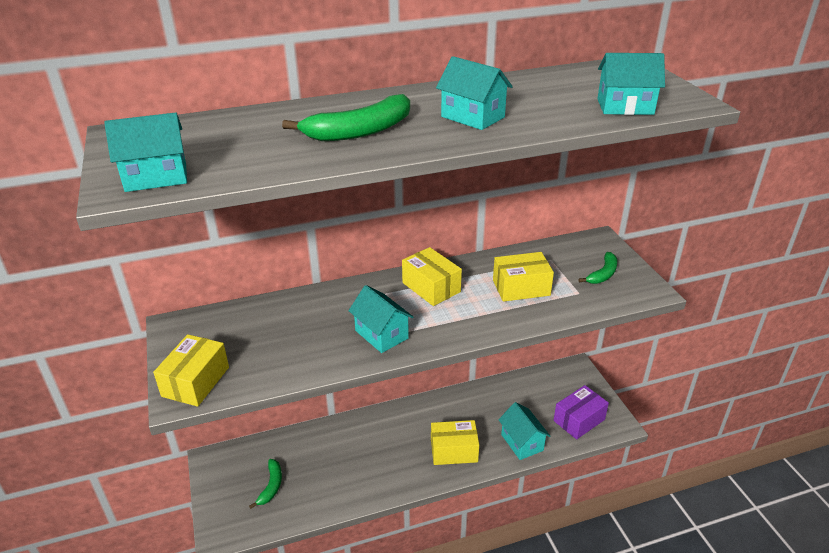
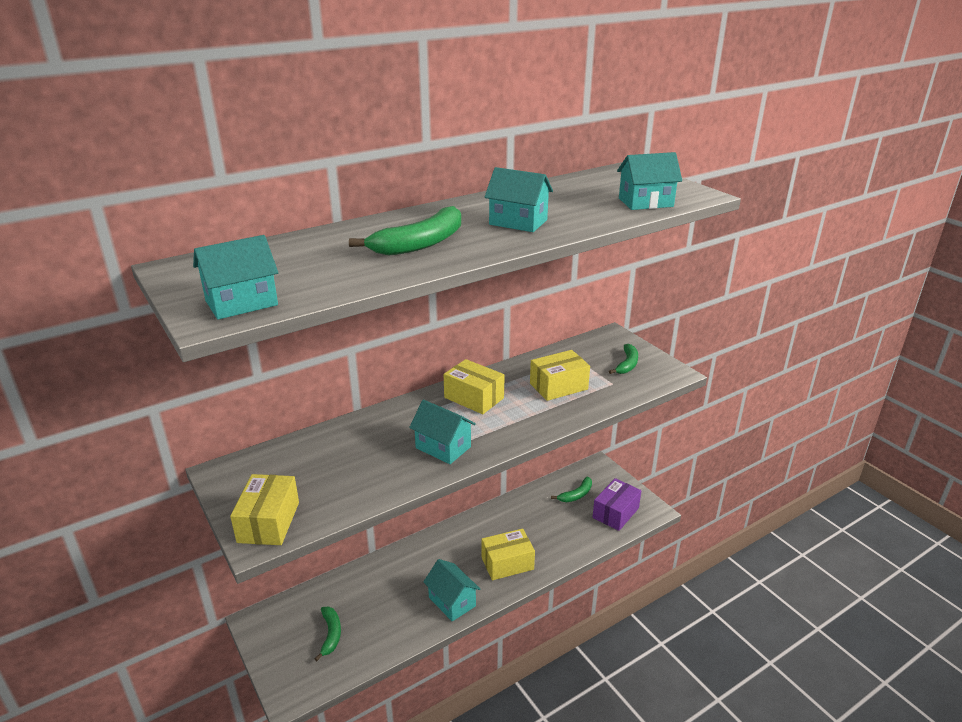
camera: 15 degrees left, 5 degrees down
(522, 442) = (569, 543): turquoise house -> turquoise house (452, 601)
(544, 394) = (576, 495): none -> green banana

